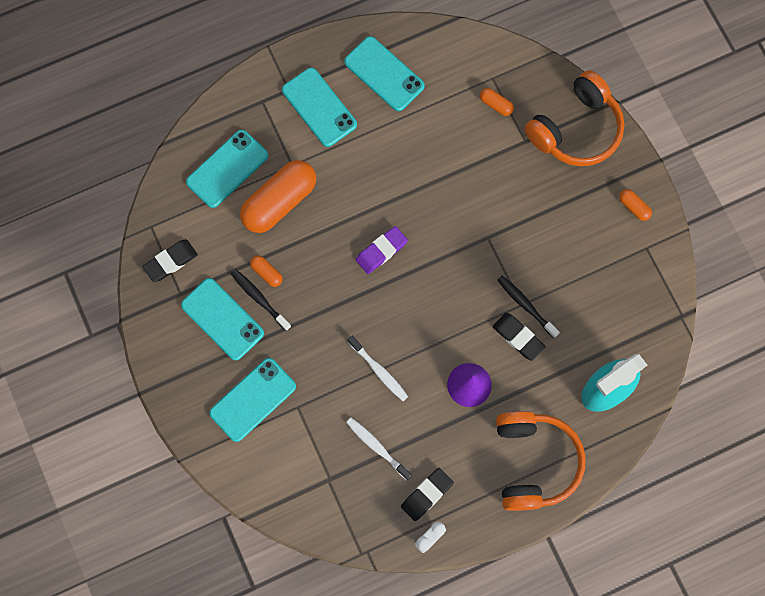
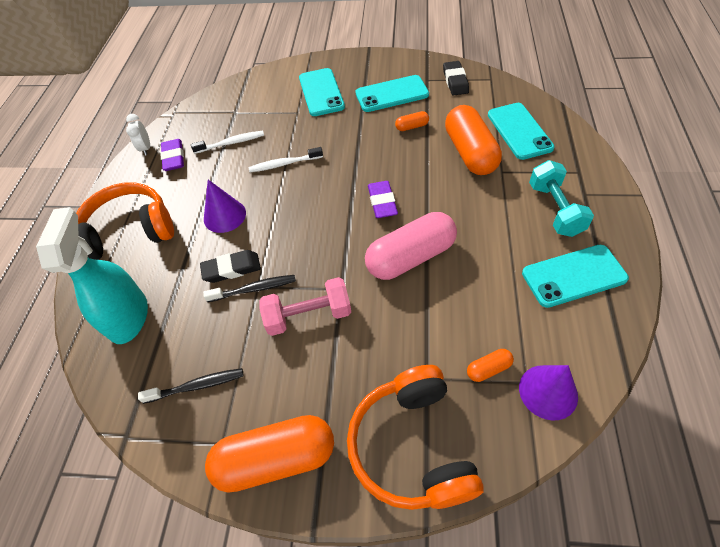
camera: 125 degrees right, 20 degrees down
(259, 298) = (393, 117): black toothbrush -> black toothbrush (197, 386)
(319, 107) = (554, 209): turquoise phone -> turquoise dumbbell
(427, 494) = (174, 158): black eraser -> purple eraser
(429, 199) = (410, 257): none -> pink capsule
(491, 63) = (548, 392): none -> purple cone
(524, 248) = (308, 315): none -> pink dumbbell
(534, 462) = (129, 232): orange headphones -> orange headphones turned 135 degrees clockwise
(634, 207) = (276, 459): orange capsule -> orange capsule, size x2.32

